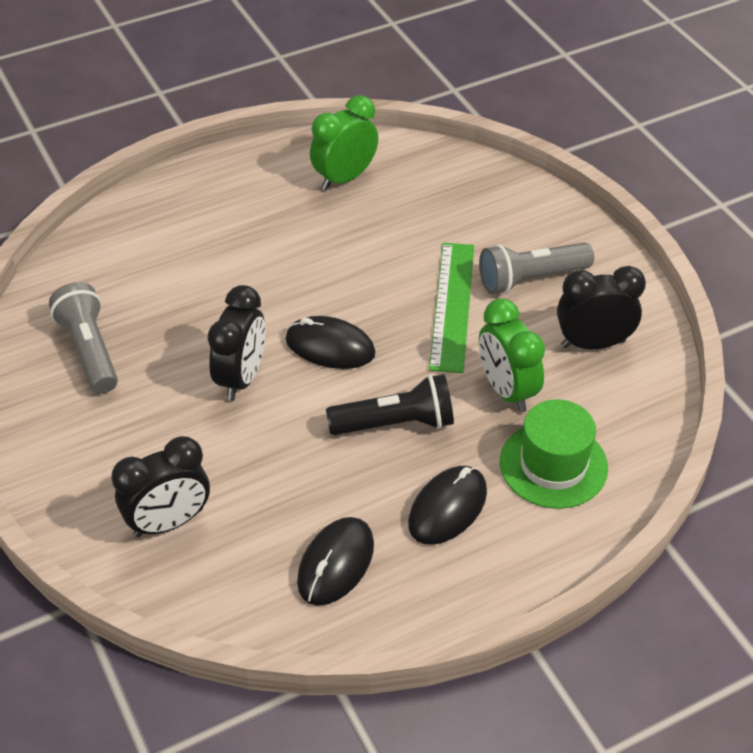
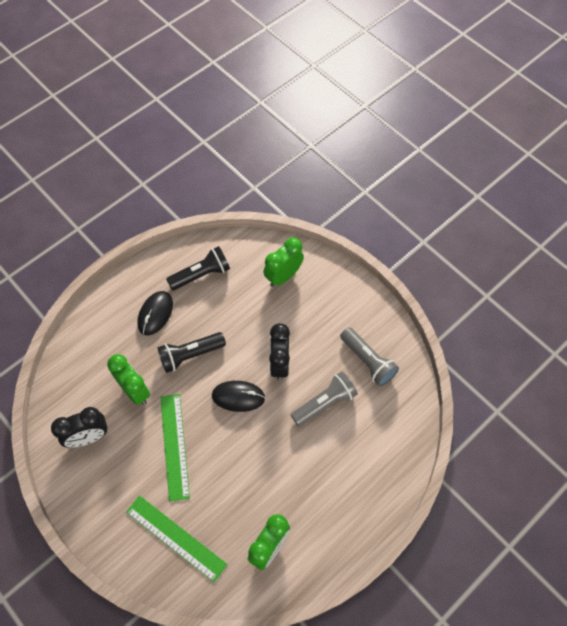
camera: 165 degrees right, 15 degrees up
(169, 522) = (283, 276): black clock -> green clock
(336, 563) = (201, 275): black mouse -> black flashlight
(472, 209) = (175, 538): none -> green ruler
(531, 279) = (129, 481): grey flashlight -> grey flashlight (324, 403)
(553, 465) = (106, 350): green hat -> none

